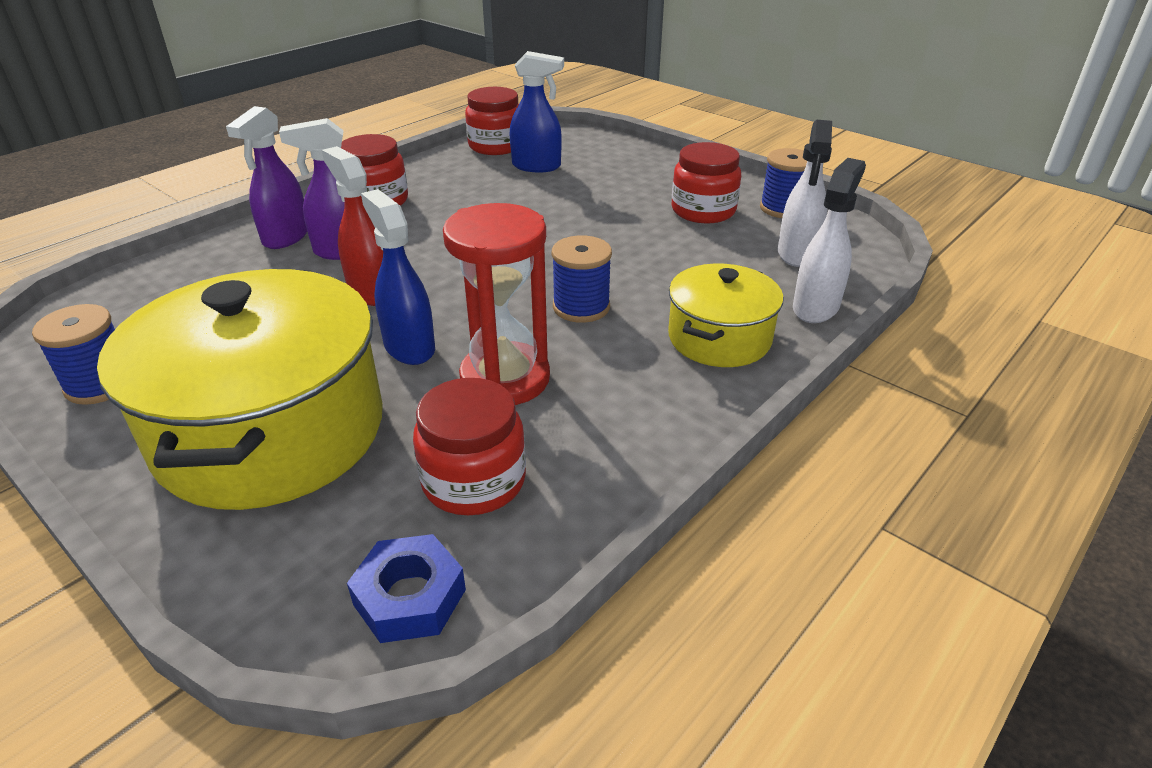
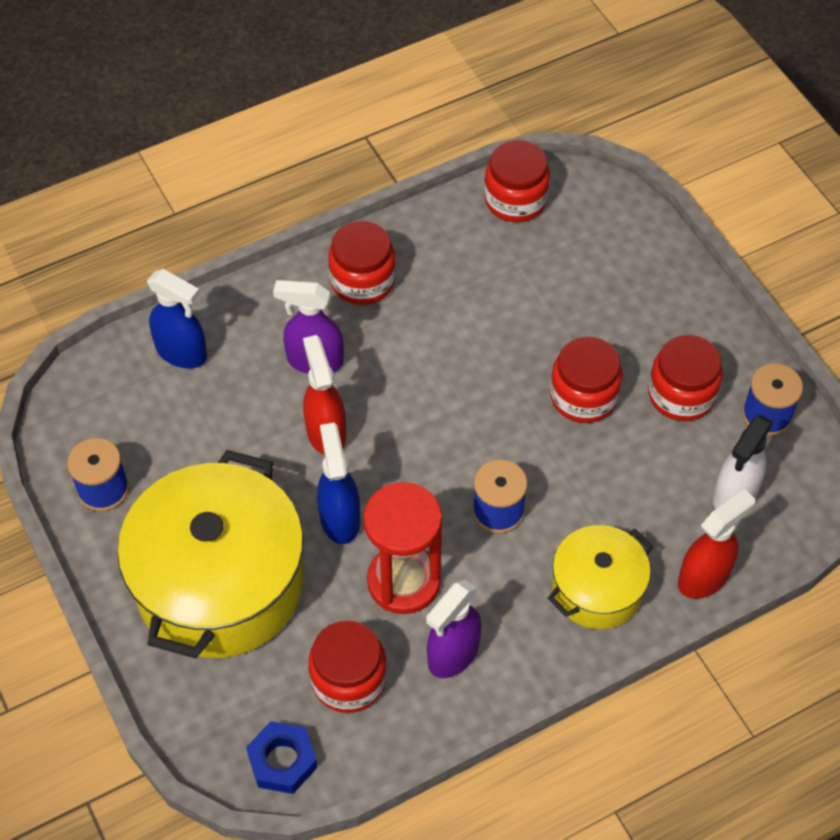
camera: 20 degrees right, 20 degrees up
(285, 237) = (266, 321): purple spray bottle -> purple spray bottle (453, 654)
(537, 166) = (545, 257): blue spray bottle -> blue spray bottle (182, 352)
(618, 226) = (583, 396): none -> red jar
(816, 307) = (704, 577): white spray bottle -> red spray bottle

